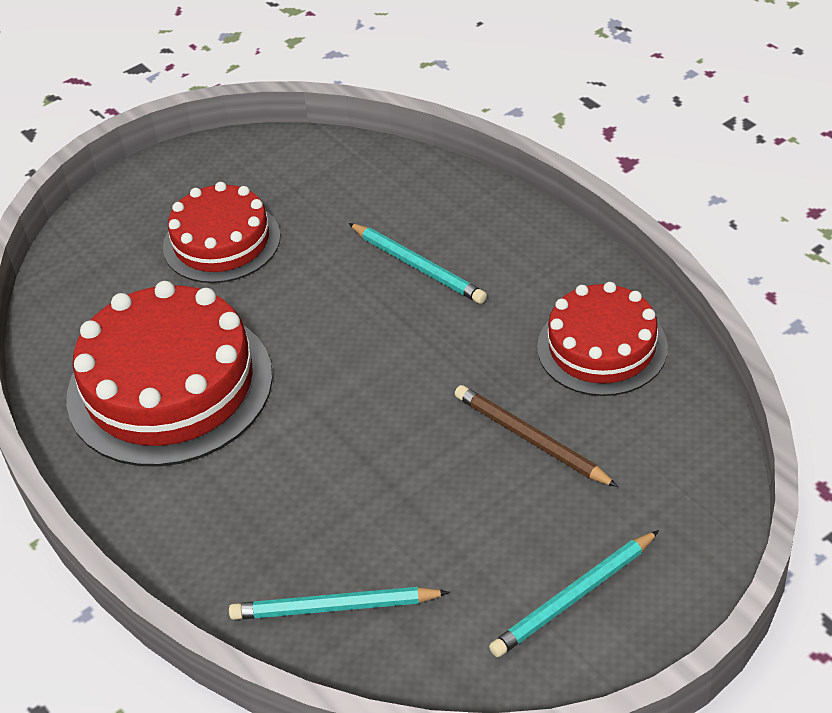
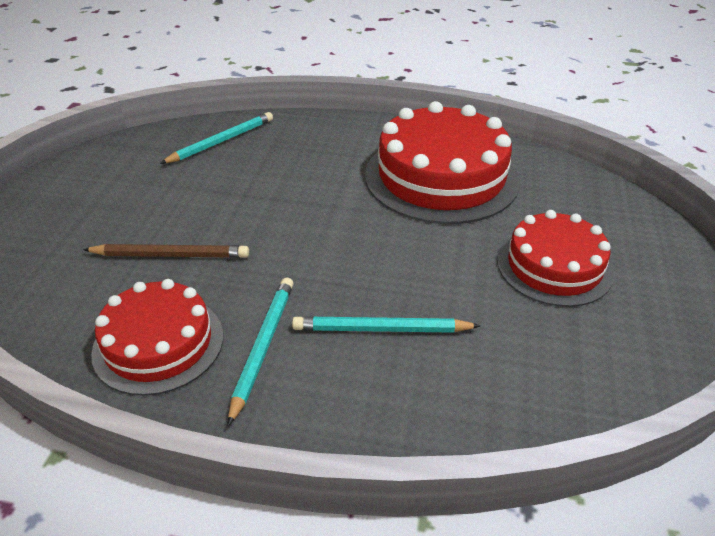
camera: 135 degrees right, 5 degrees down
(574, 597) = (83, 196): turquoise pencil -> turquoise pencil (263, 347)

